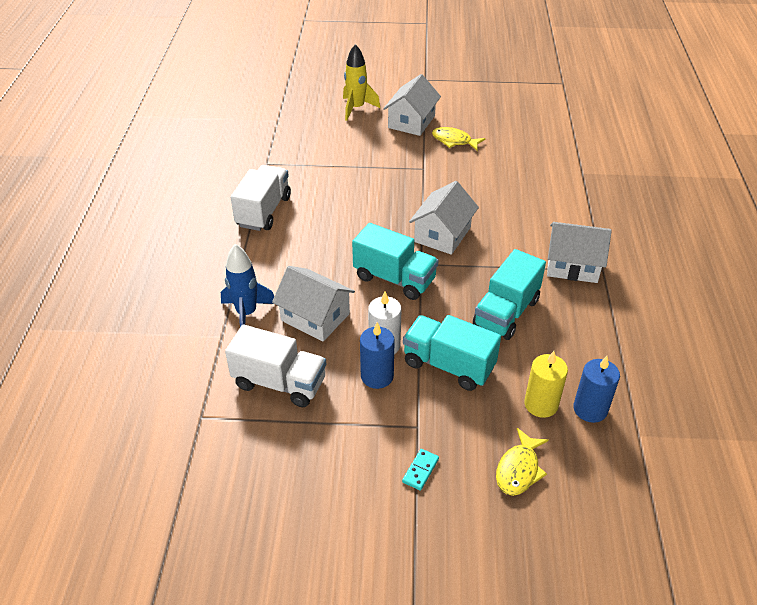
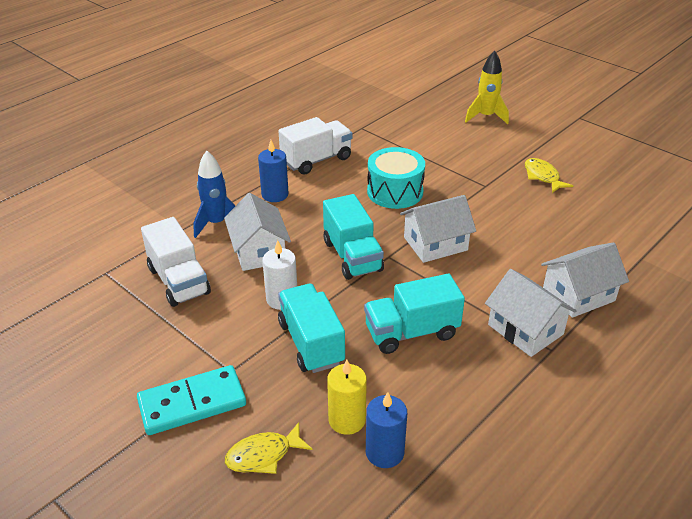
camera: 40 degrees right, 5 degrees down
(362, 207) = (395, 192): none -> turquoise drum
(377, 376) = (248, 317): blue candle -> blue candle (275, 195)
(411, 122) = (522, 145): white house -> white house (578, 295)
(420, 470) = (192, 403): turquoise domino -> turquoise domino, size x2.34

